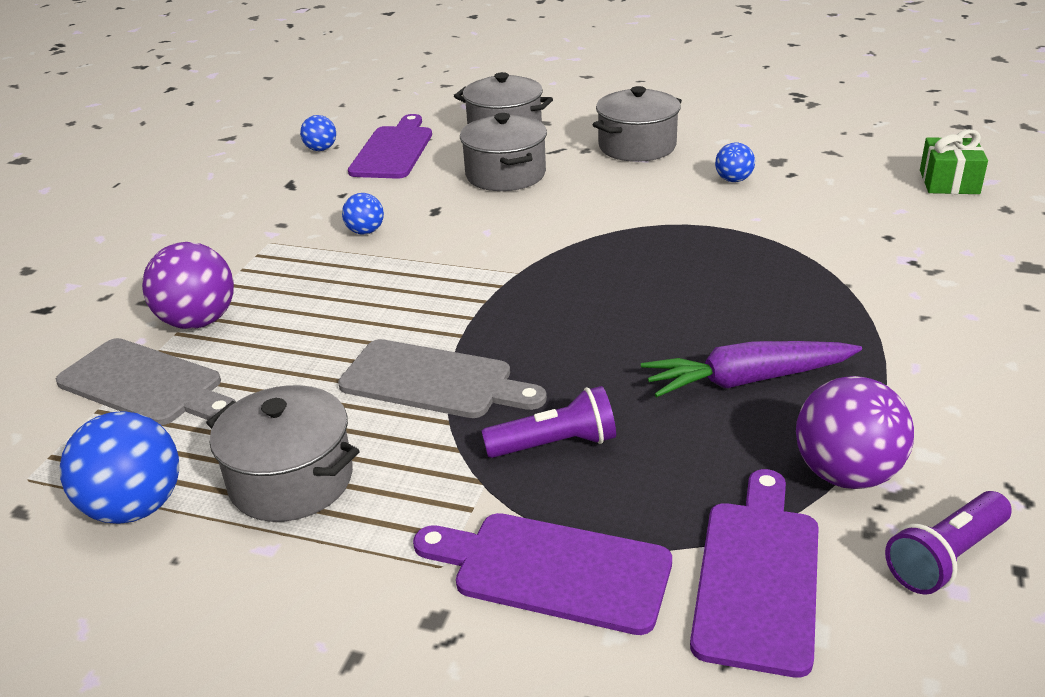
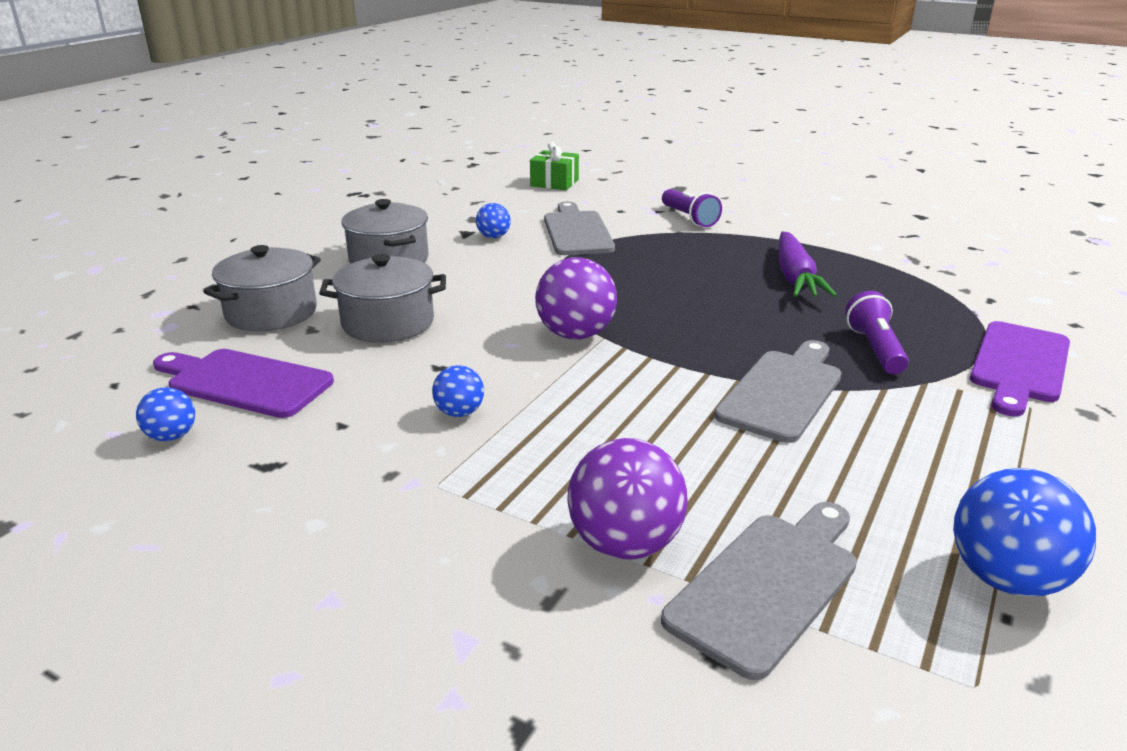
camera: 80 degrees left, 5 degrees down
(291, 480) = (941, 474): grey pot -> none
(757, 576) = (1000, 305): purple cutting board -> none
(787, 220) = (577, 232): none -> grey cutting board
(846, 474) = (897, 268): purple ball -> purple ball (575, 334)
(945, 557) = (967, 260): purple flashlight -> purple flashlight (689, 218)

